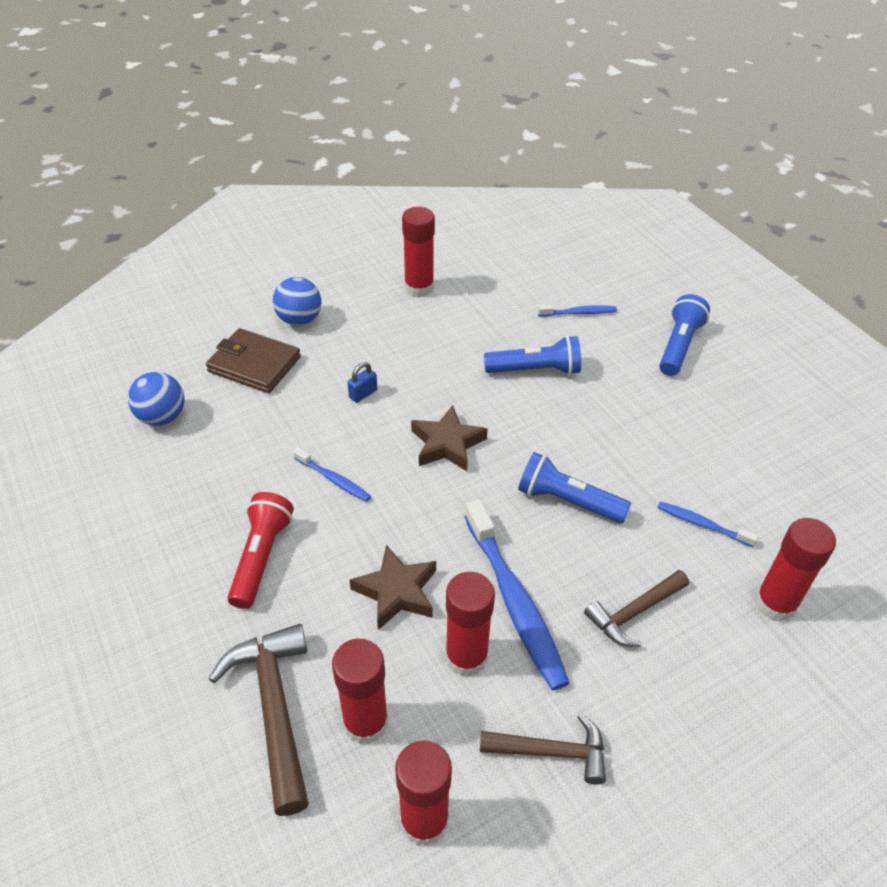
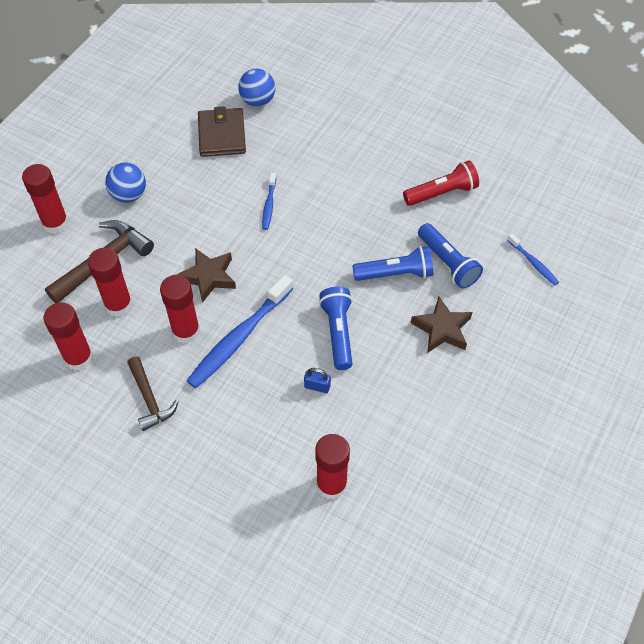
camera: 60 degrees right, 10 degrees up
(254, 364) = (332, 116): brown wallet -> brown wallet (222, 135)
(261, 557) = (191, 203): red flashlight -> red flashlight (442, 193)
(299, 320) = (390, 114): blue ball -> blue ball (129, 195)
(363, 394) = (350, 182): blue padlock -> blue padlock (317, 386)
(419, 288) = (477, 158): red glue stick -> red glue stick (55, 223)
(447, 444) = (339, 246): brown star -> brown star (442, 329)
(634, 613) = (271, 405): brown hammer -> none
(679, 346) = (549, 341): blue flashlight -> blue flashlight (395, 274)
(702, 524) = (372, 419): blue toothbrush -> none

